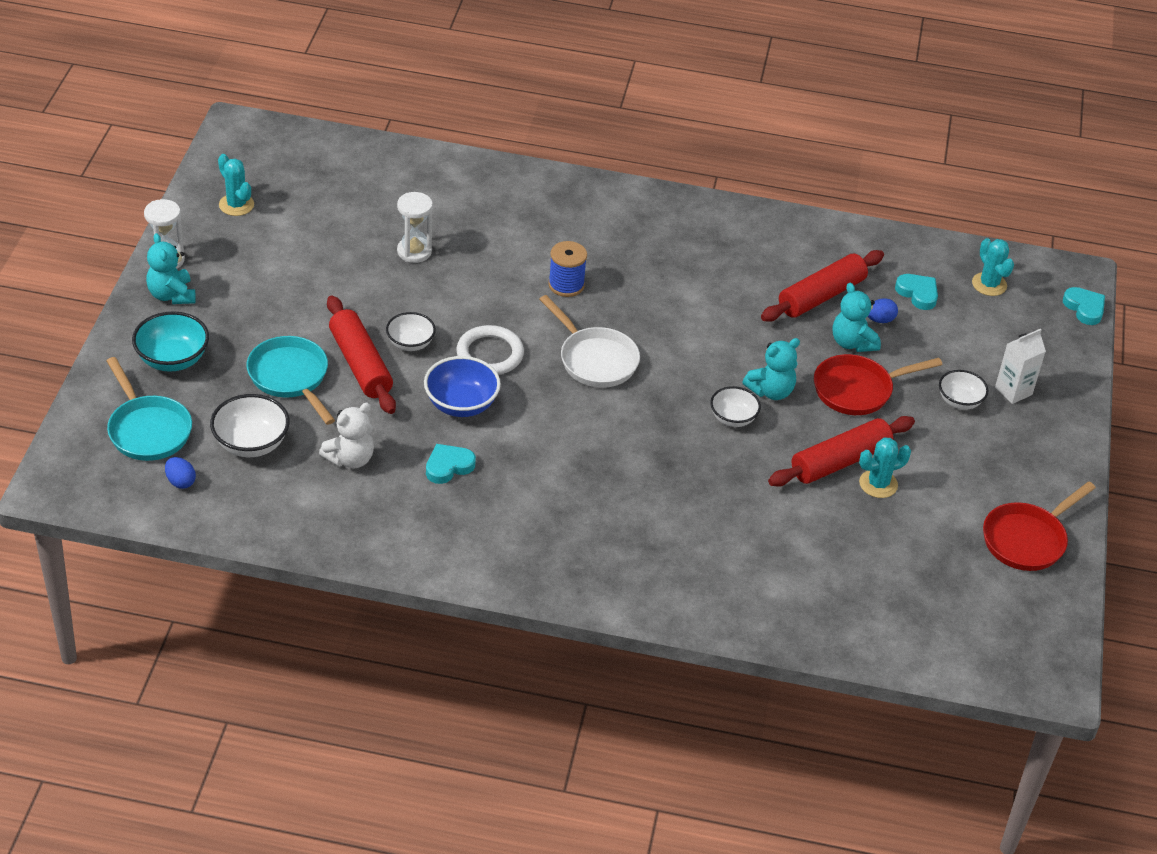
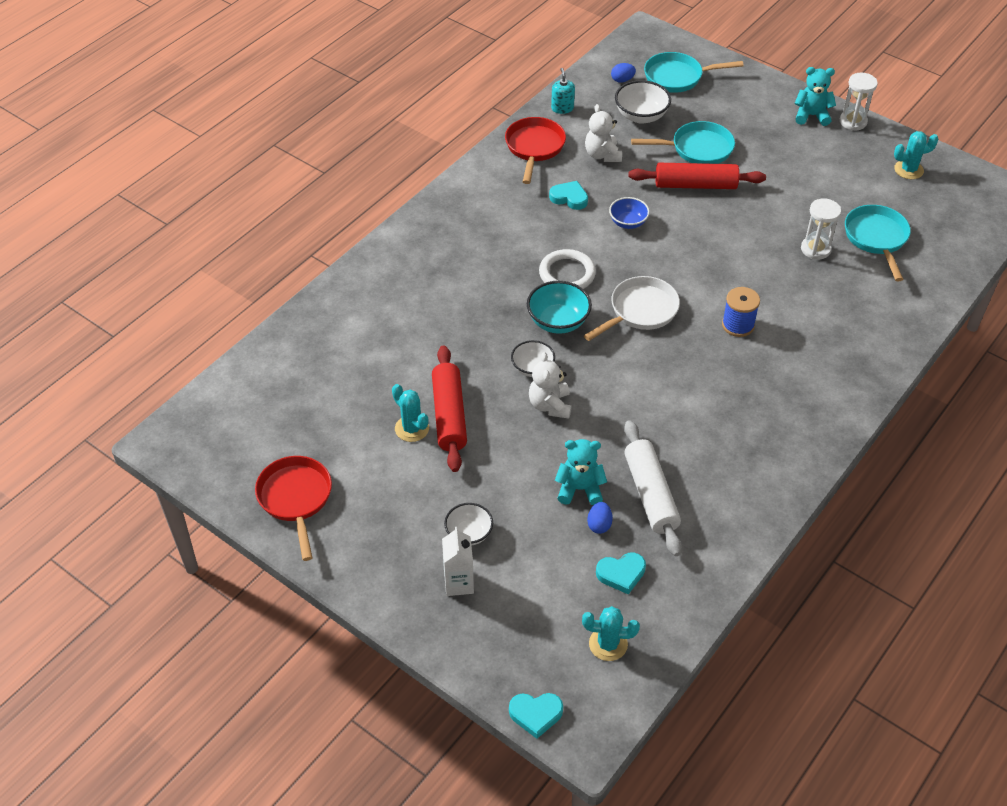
camera: 120 degrees right, 5 degrees up
(172, 359) = (742, 101): turquoise bowl -> turquoise bowl (558, 321)
(274, 524) = (562, 108): none -> turquoise soap dispenser
(369, 212) = (876, 238): none -> turquoise pan
(410, 343) = (706, 216): white bowl -> none
(448, 466) = (569, 198): turquoise heart -> turquoise heart turned 60 degrees counterclockwise
(461, 404) = (628, 222): blue bowl -> blue bowl, size x0.67
(490, 354) = (675, 254): white ring -> white ring (567, 274)
(595, 359) = (640, 311): white pan -> white pan turned 150 degrees clockwise
(771, 391) = (550, 405): turquoise teddy bear -> white teddy bear
(821, 296) = (650, 494): red rolling pin -> white rolling pin
(857, 390) = (521, 465): red pan -> red pan (534, 148)
(878, 484) = (412, 428): turquoise cactus -> turquoise cactus turned 45 degrees counterclockwise

